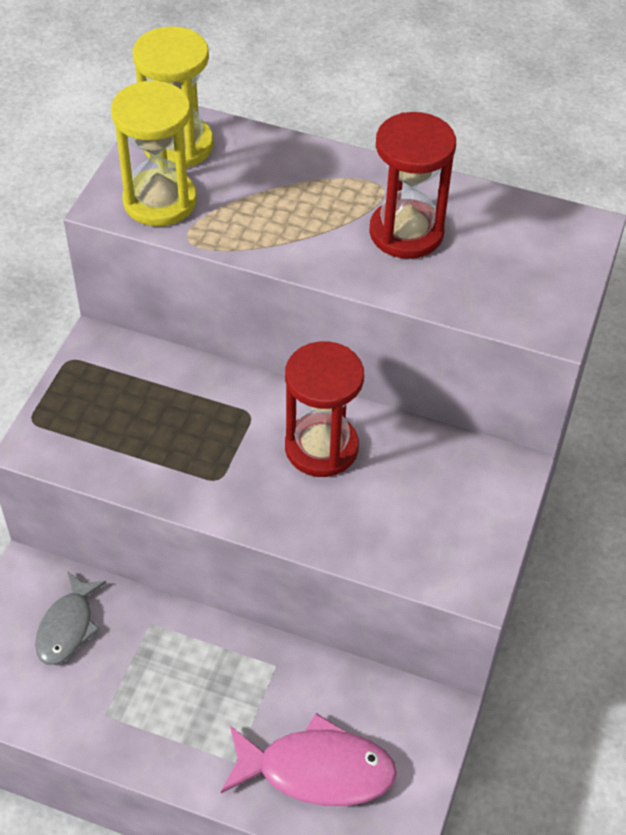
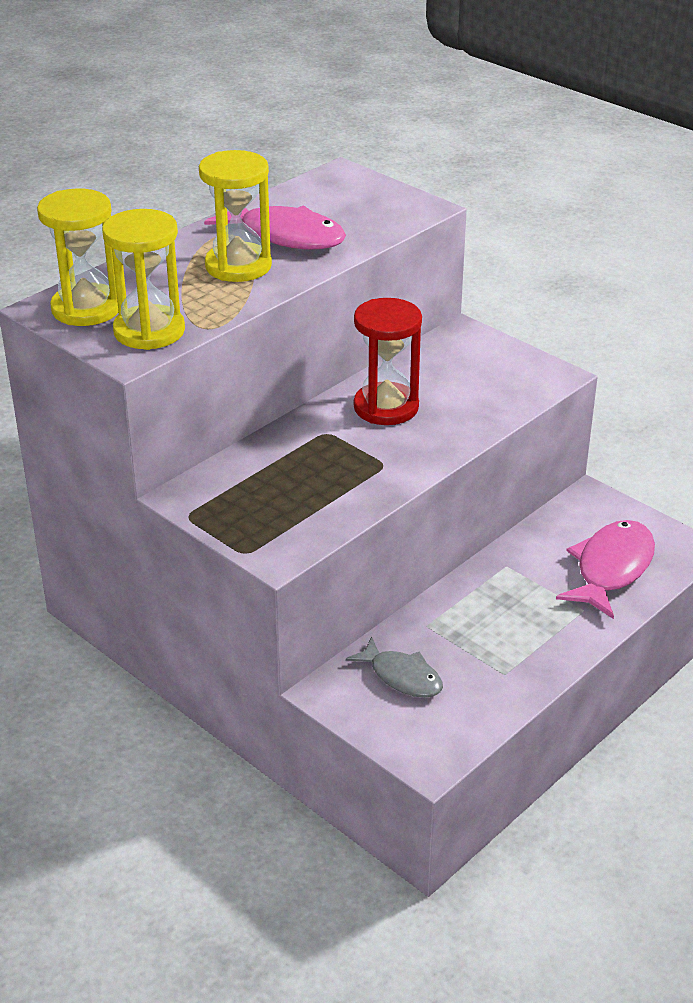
camera: 65 degrees left, 15 degrees down
(320, 218) = (238, 266): none -> yellow hourglass
(406, 232) = (286, 236): red hourglass -> pink fish

